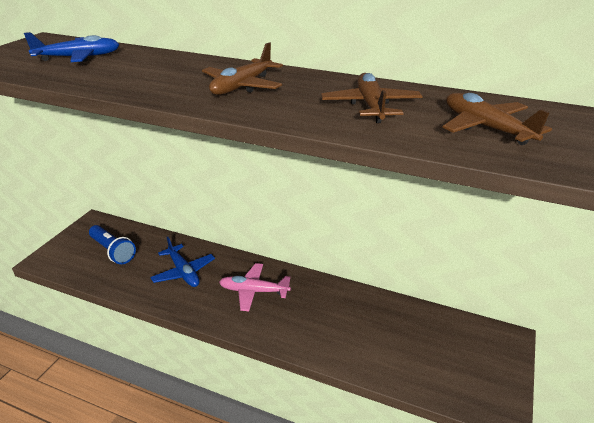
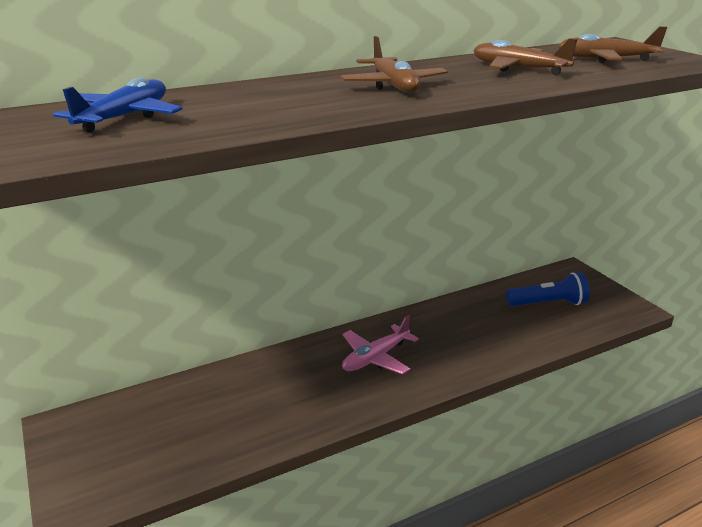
camera: 50 degrees left, 5 degrees down
(113, 251) = (157, 431): blue flashlight -> blue flashlight (548, 303)
(183, 272) = (282, 390): blue plane -> none

